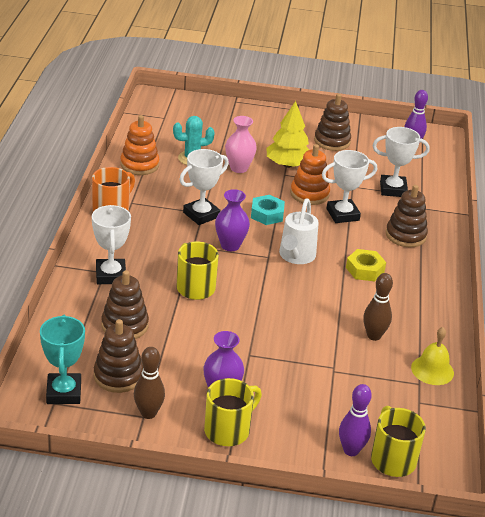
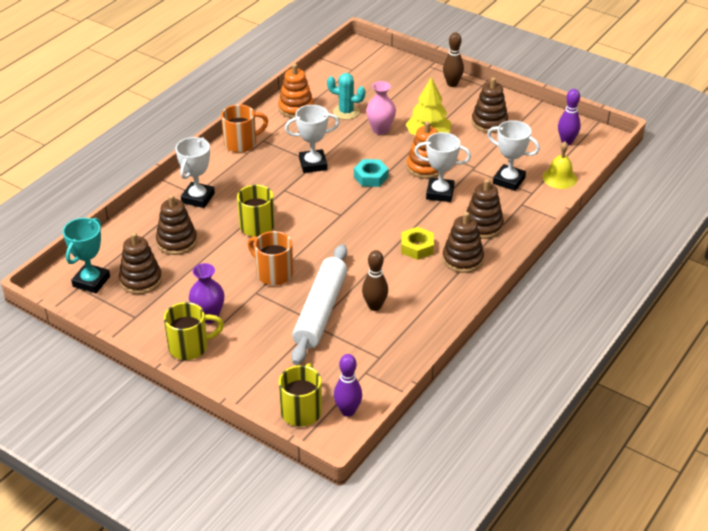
camera: 30 degrees right, 5 degrees up
(148, 413) = (140, 315): brown bowling pin -> brown bowling pin (452, 84)
(230, 245) = (316, 197): purple vase -> none
(251, 331) = (273, 273): none -> orange mug
(295, 256) = (365, 220): white watering can -> none
(328, 355) = (320, 311): none -> white rolling pin
(351, 450) = (273, 393): purple bowling pin -> purple bowling pin (348, 411)
(414, 270) = (462, 259): none -> brown stacking toy
(432, 370) = (401, 349): yellow bell -> yellow bell (559, 178)

